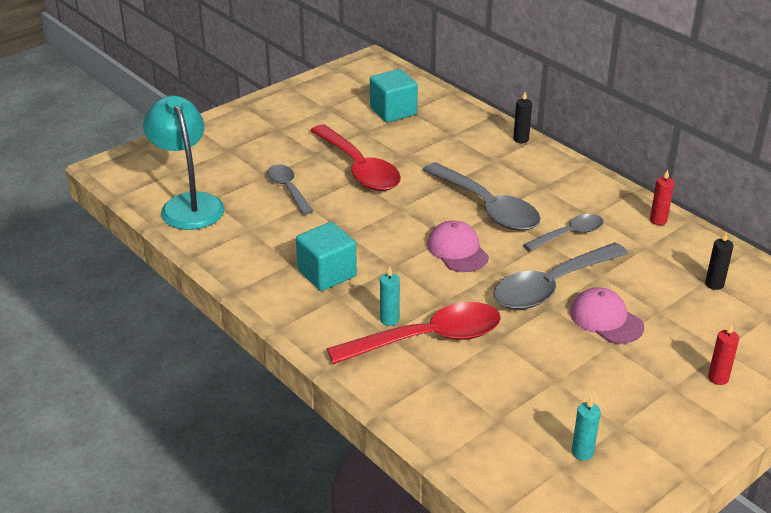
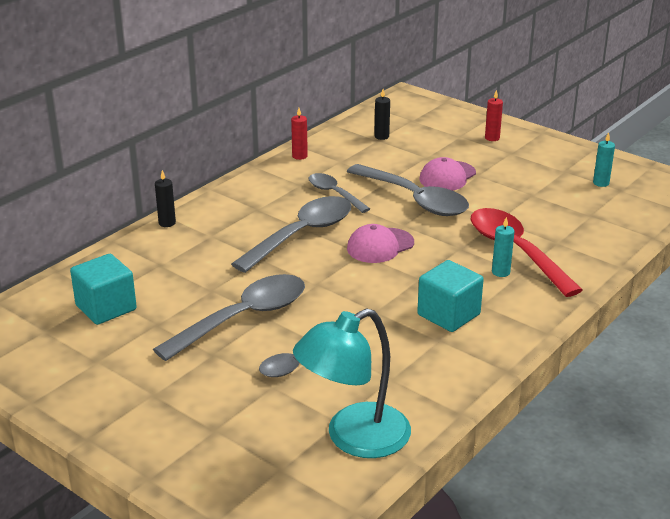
camera: 100 degrees left, 5 degrees down
(358, 168) = (243, 318): red spoon -> grey spoon

